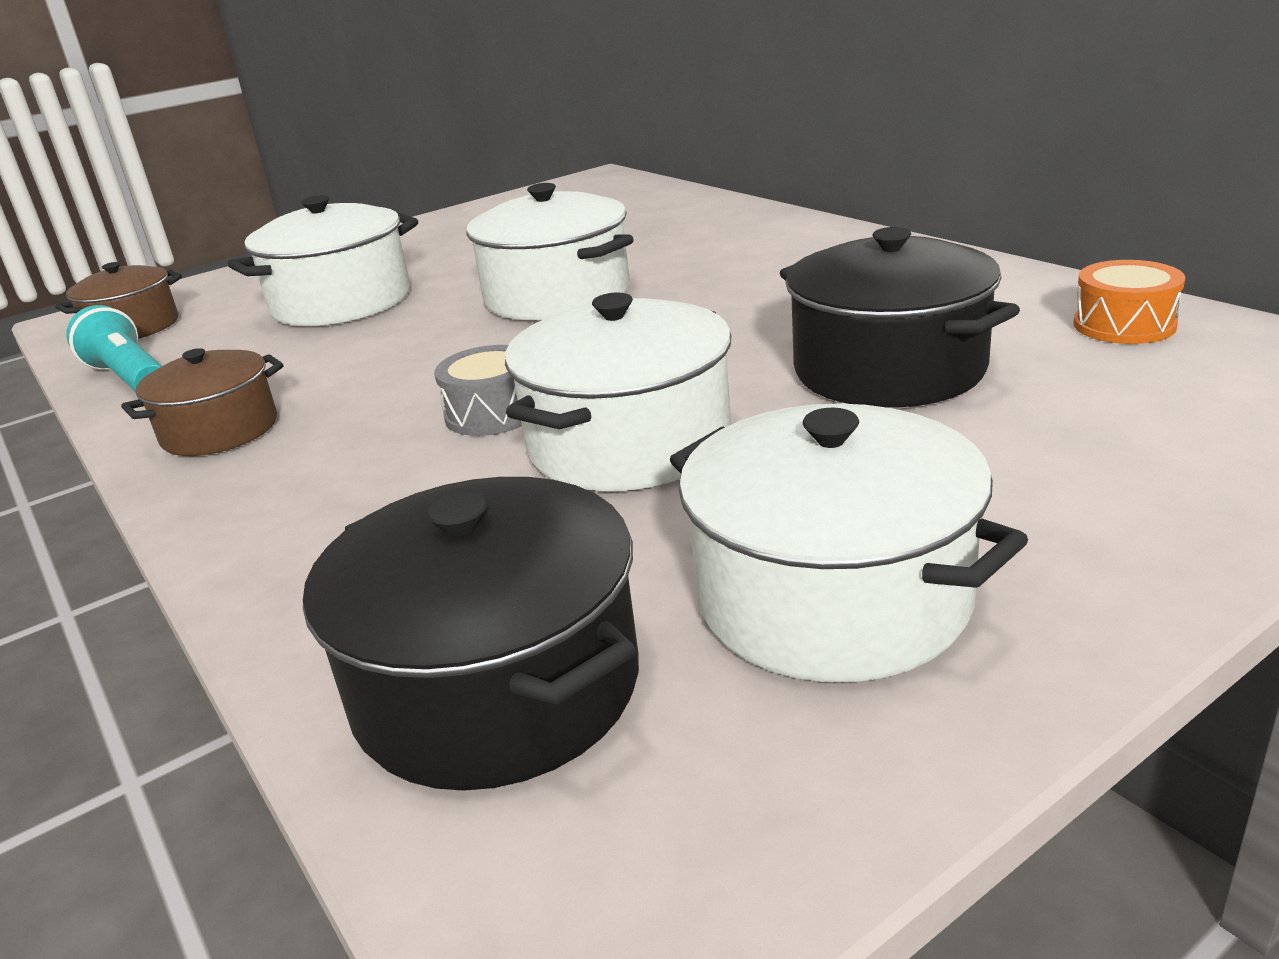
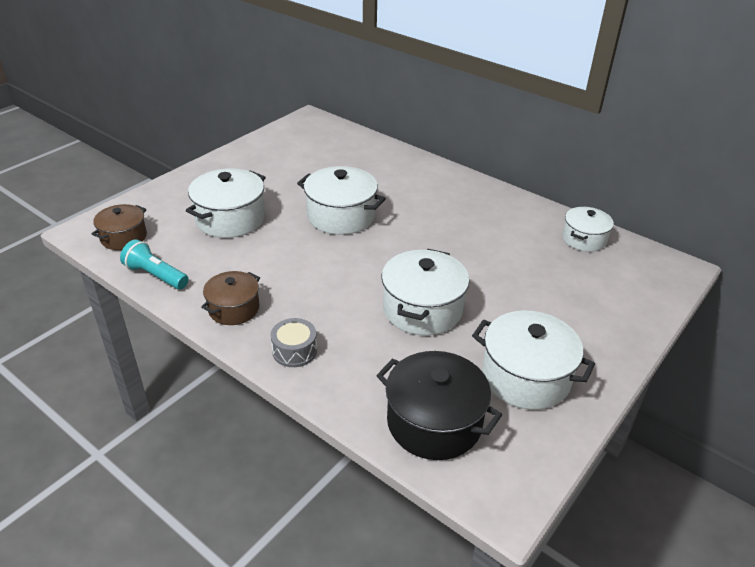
camera: 20 degrees left, 10 degrees up
(493, 413) = (355, 294): grey drum -> grey drum (294, 351)
(889, 369) = (505, 265): black pot -> none
(1124, 325) = (584, 239): orange drum -> white pot

